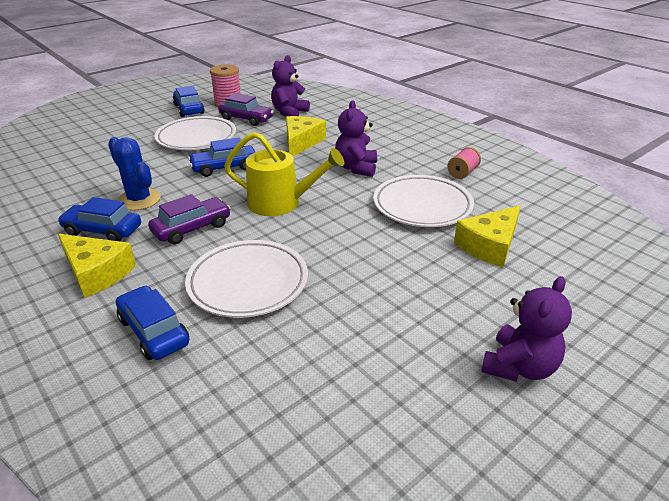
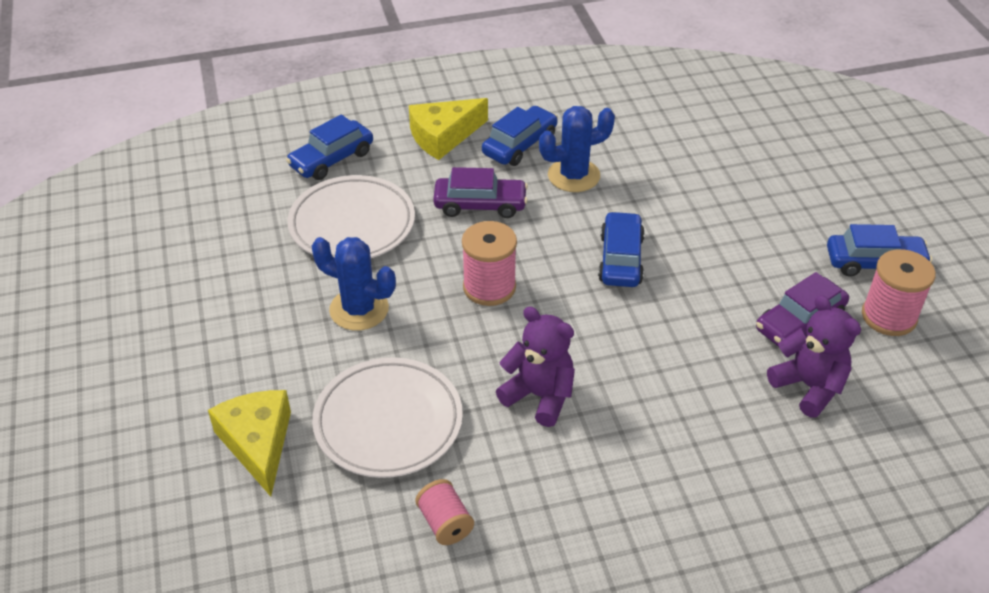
camera: 115 degrees right, 10 degrees up
(154, 331) = (331, 159): blue car -> blue car turned 150 degrees clockwise
(192, 228) = (480, 205): purple car -> purple car turned 75 degrees counterclockwise
(196, 138) = (741, 251): white plate -> none
(280, 203) = (489, 287): yellow watering can -> pink spool
(301, 142) = (666, 363): yellow cheese -> none
(341, 246) = (359, 309): none -> blue cactus
(519, 367) = (95, 359): purple teddy bear -> none

